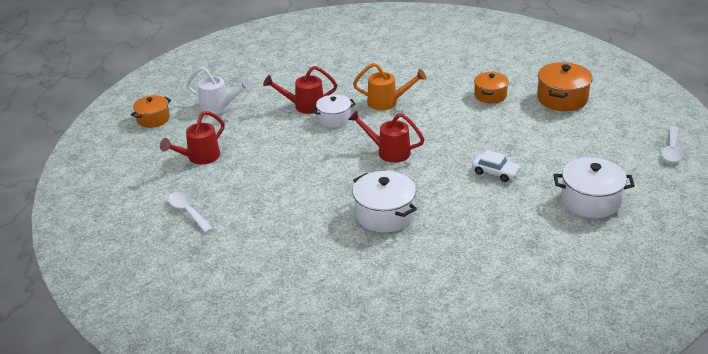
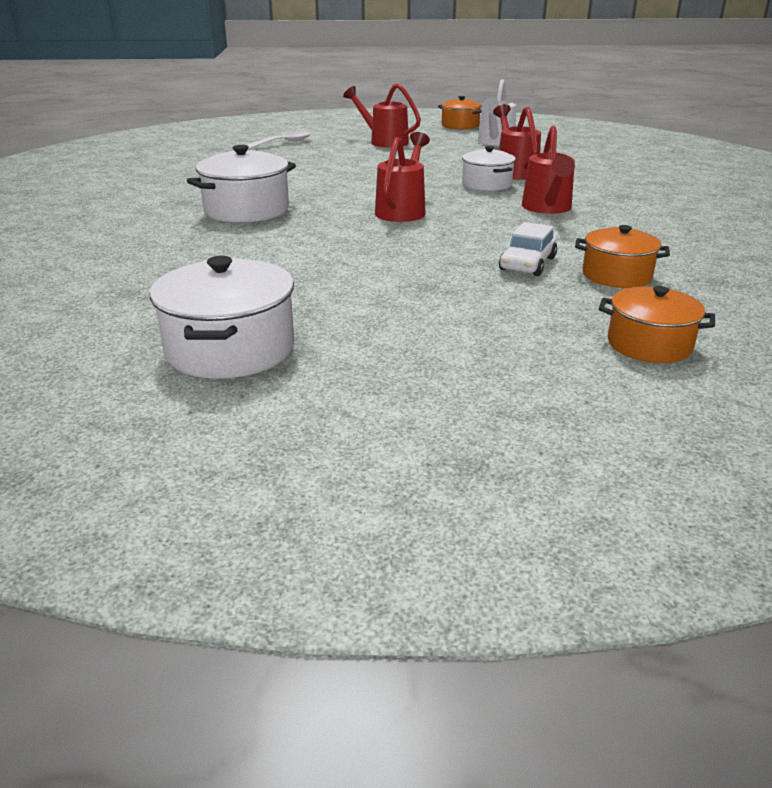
camera: 85 degrees right, 5 degrees down
(387, 102) = (547, 208): orange watering can -> red watering can
(495, 172) = (342, 273): white car -> white car (527, 264)
(562, 98) = (649, 345): orange pot -> orange pot, size x0.65
(671, 150) = (439, 484): white spoon -> none

